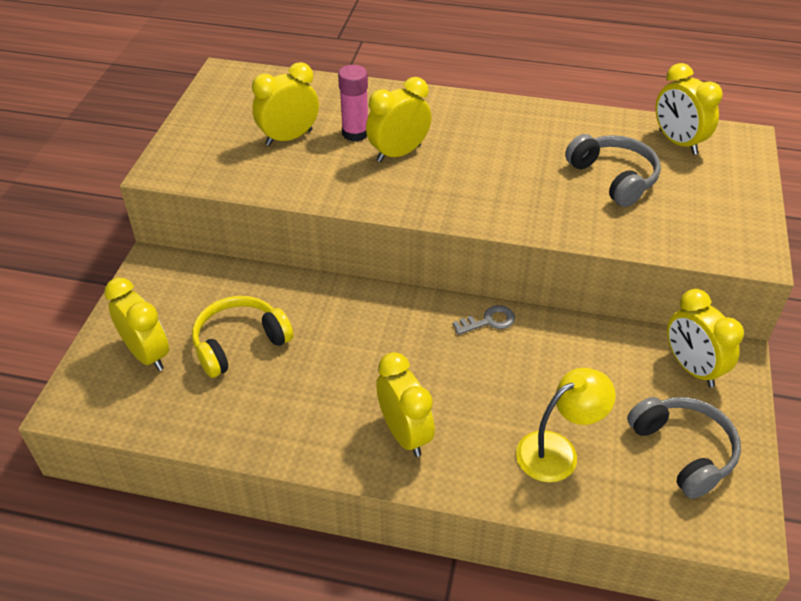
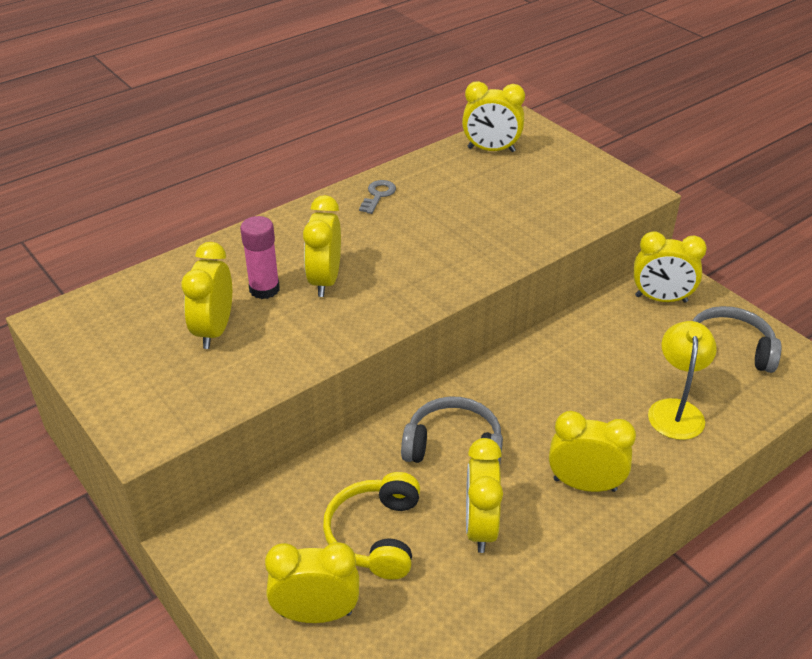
camera: 50 degrees left, 5 degrees down
(300, 395) = (480, 527): none -> yellow clock
(489, 321) = (515, 366): grey key -> grey key (378, 195)
(613, 178) = (493, 198): grey headphones -> grey headphones (453, 447)

